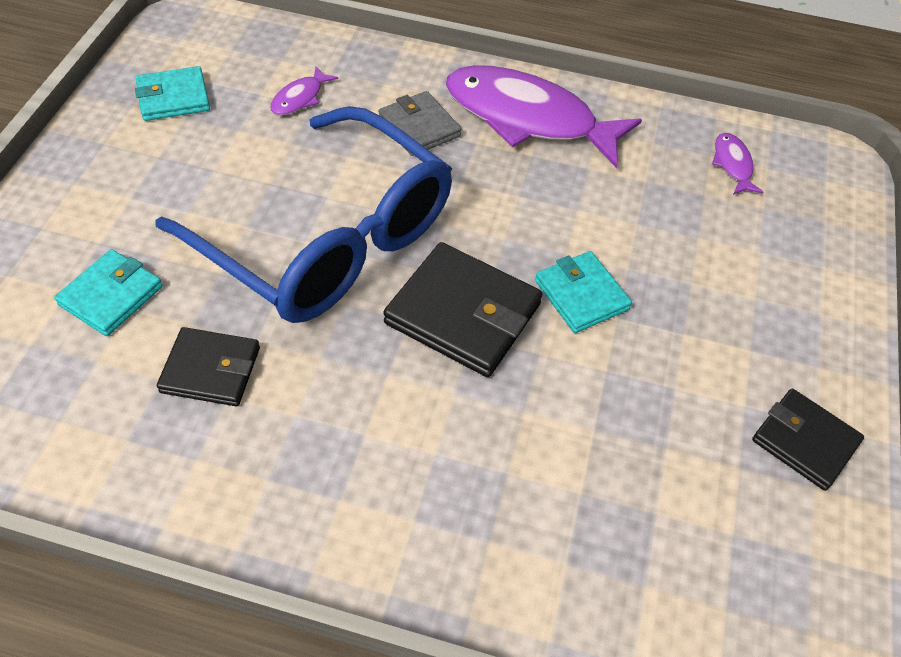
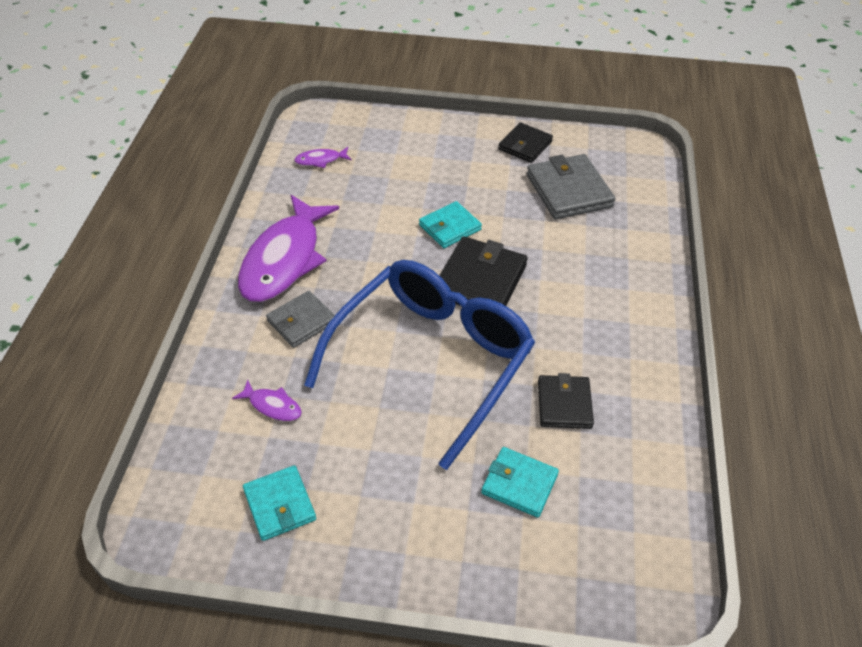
camera: 95 degrees left, 5 degrees down
(675, 486) = (569, 191): none -> grey wallet

